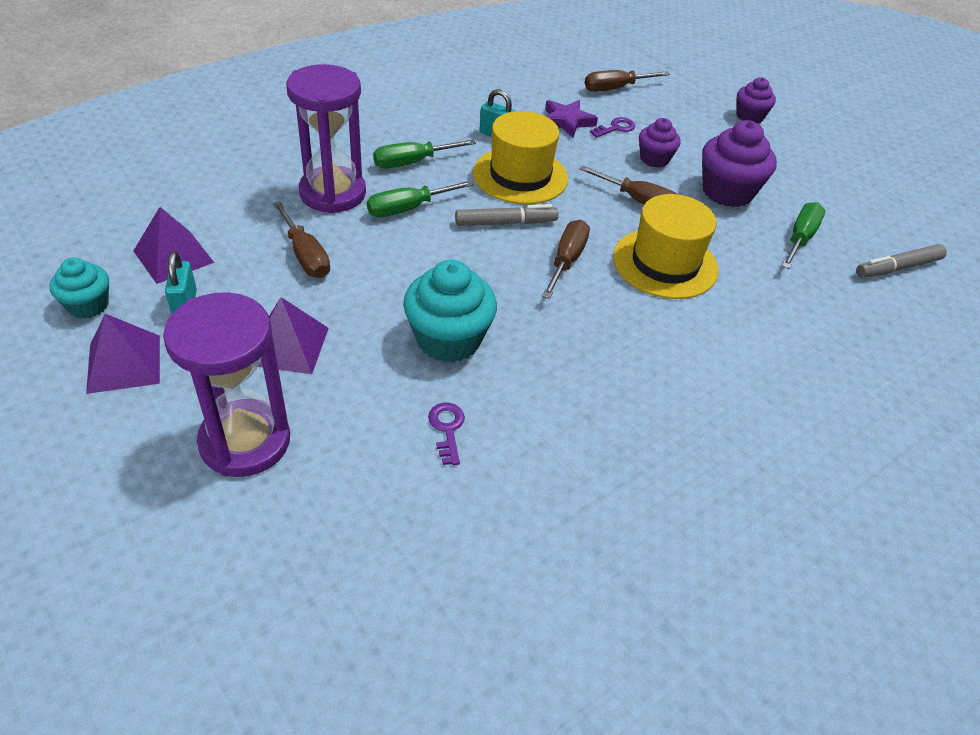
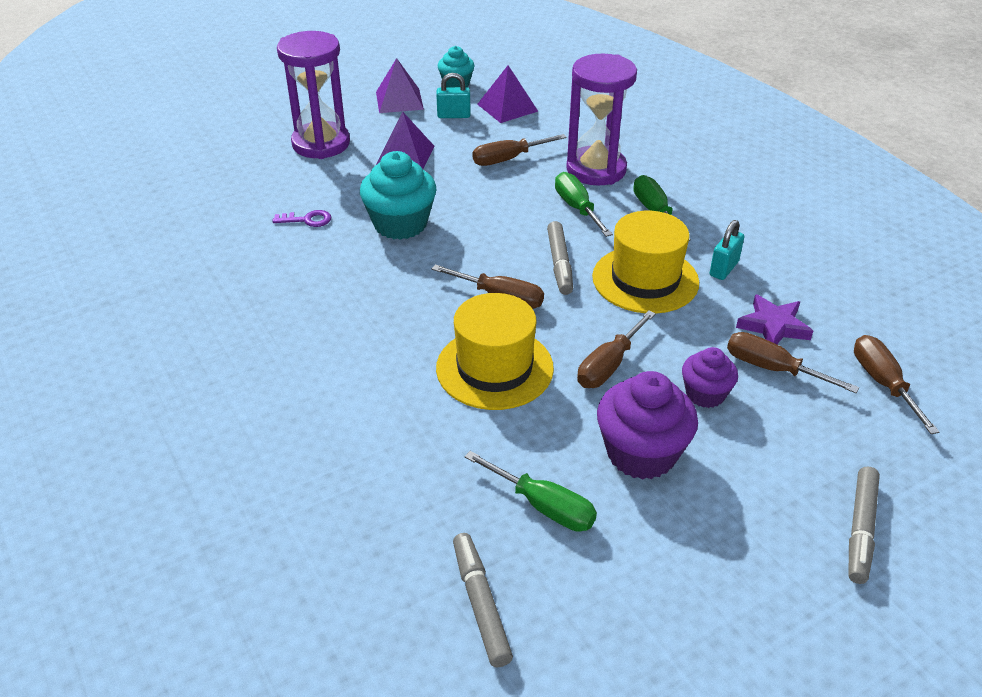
camera: 100 degrees right, 5 degrees down
(616, 128) = (772, 369): purple key -> brown screwdriver
(749, 116) = (861, 529): purple cupcake -> grey marker

